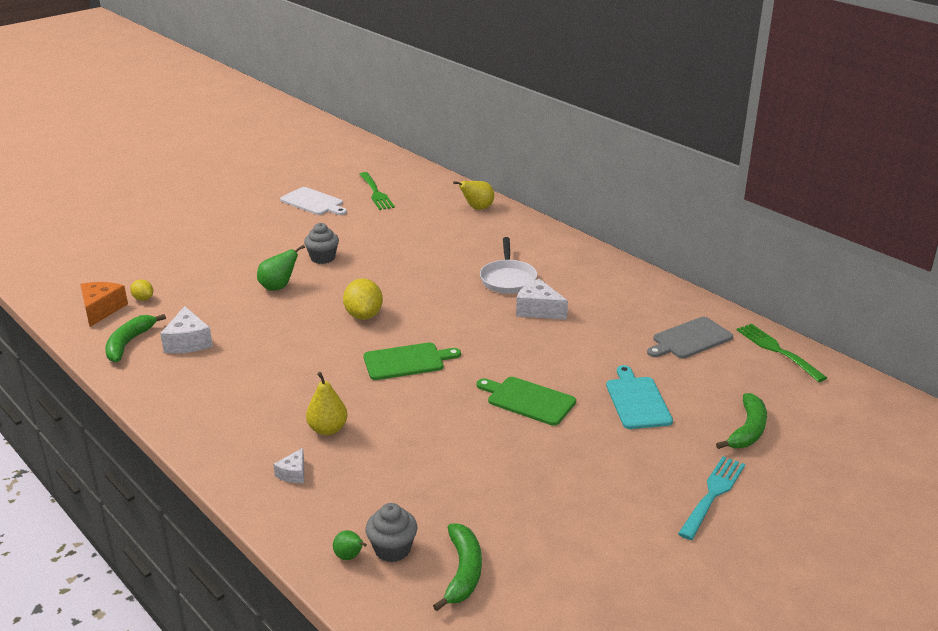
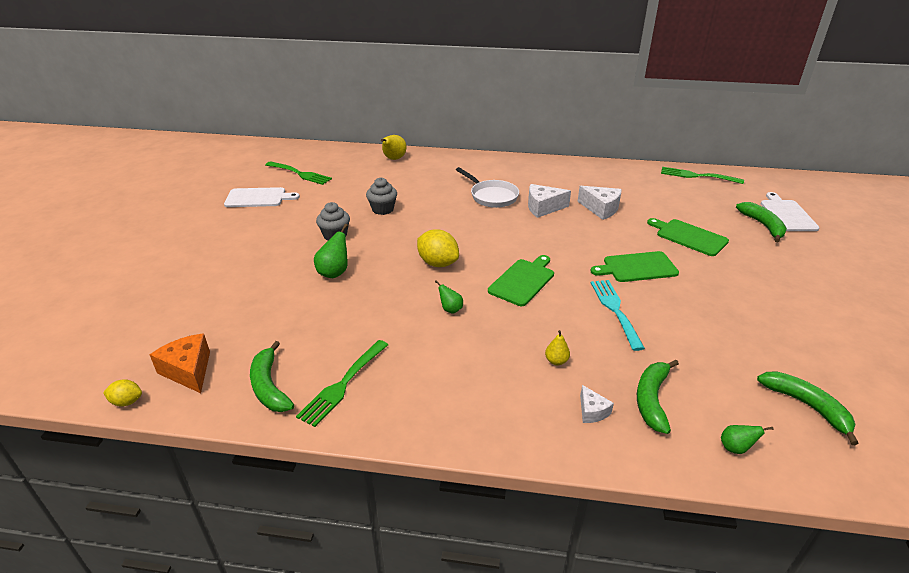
camera: 40 degrees left, 5 degrees up
(143, 299) = (219, 339): yellow lemon -> yellow lemon (127, 402)
(170, 365) = (343, 384): none -> green fork
(188, 342) = (327, 355): white cheese -> white cheese (601, 209)
(315, 354) = (450, 309): none -> green pear
(328, 429) = (556, 361): yellow pear -> yellow pear, size x0.61
(349, 493) = (652, 400): none -> green banana
(392, 549) = (747, 422): grey cupcake -> grey cupcake (383, 209)
(637, 401) = (689, 237): turquoise cutting board -> green cutting board
(690, 339) = (649, 188): grey cutting board -> none
(713, 494) = (814, 270): turquoise fork -> turquoise fork (615, 310)
(805, 434) = (787, 214): none -> white cutting board

